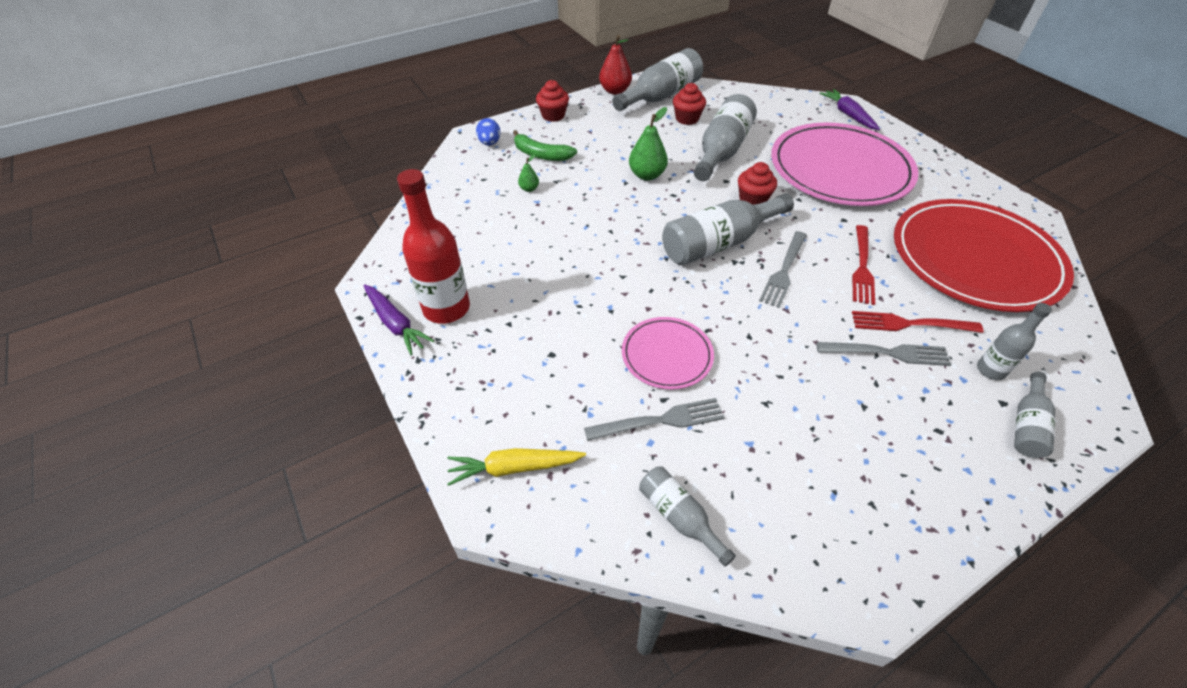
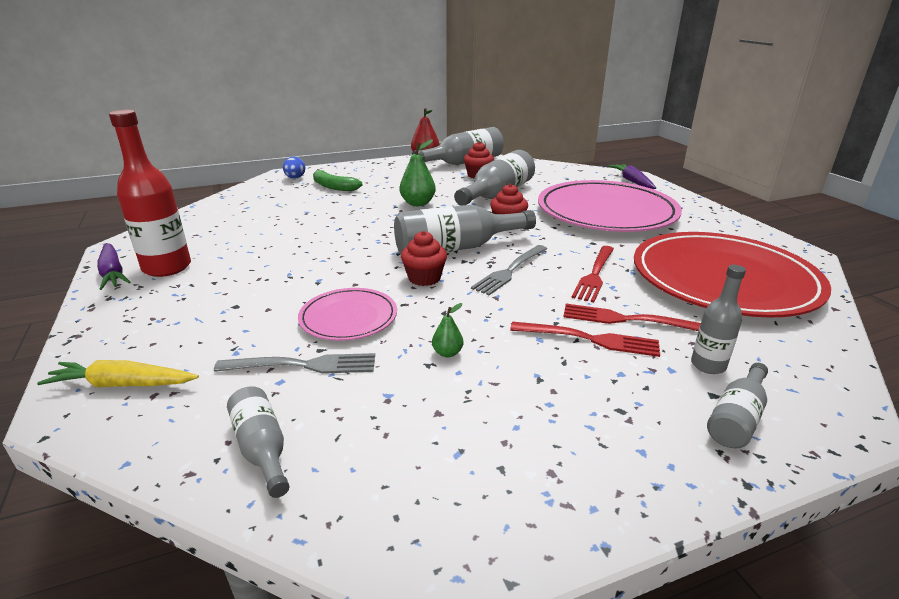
camera: 10 degrees right, 20 degrees down
(529, 189) = (306, 204): green pear -> green pear (447, 353)
(553, 115) = (361, 167): red cupcake -> red cupcake (424, 278)
(887, 353) = (589, 339): grey fork -> red fork

